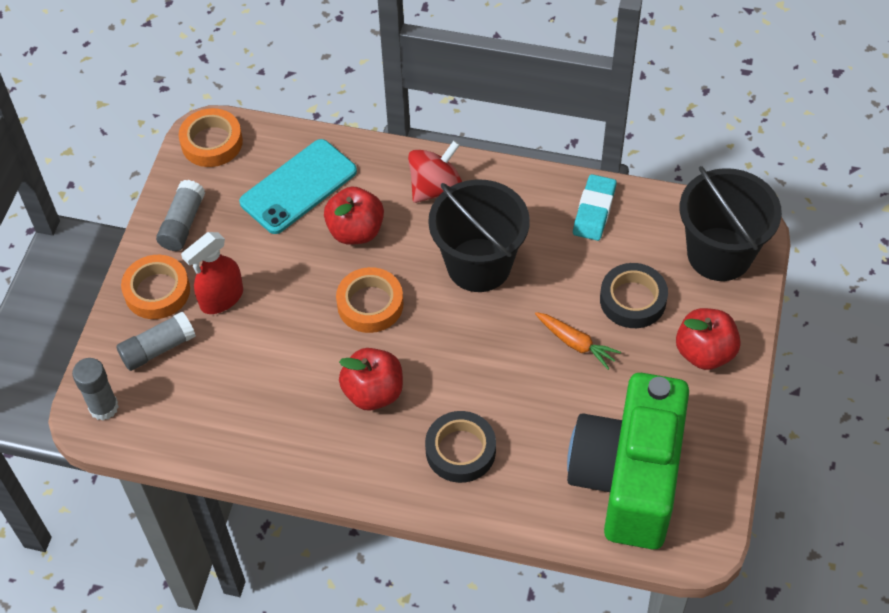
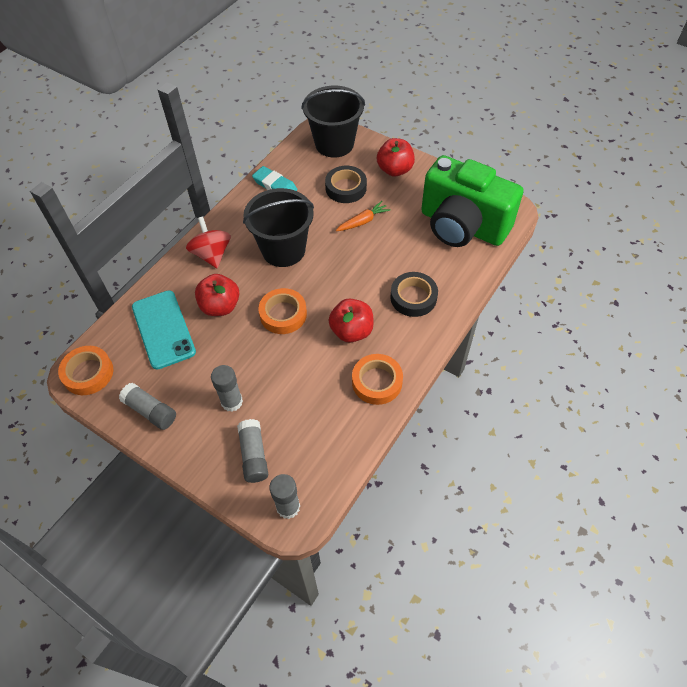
camera: 70 degrees left, 0 degrees up
(157, 291) = (202, 443): orange tape -> orange tape (377, 382)
(221, 298) = (232, 402): red spray bottle -> grey glue stick

